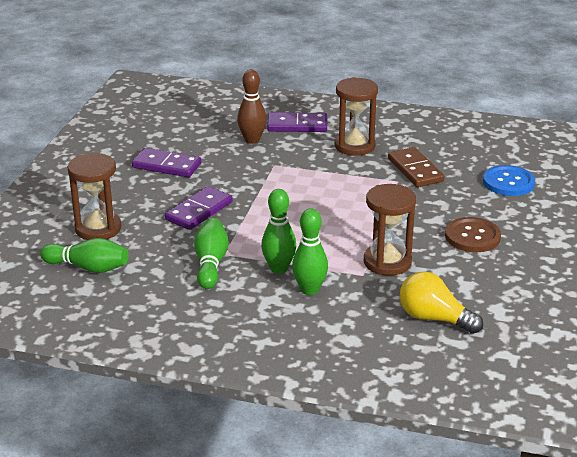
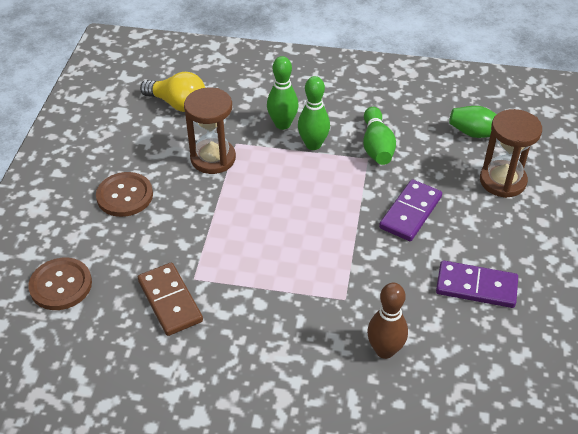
camera: 175 degrees right, 15 degrees up
(297, 125) = (329, 393): purple domino -> none
(354, 146) = (245, 347): brown hourglass -> none
(508, 182) = (61, 285): blue button -> brown button

